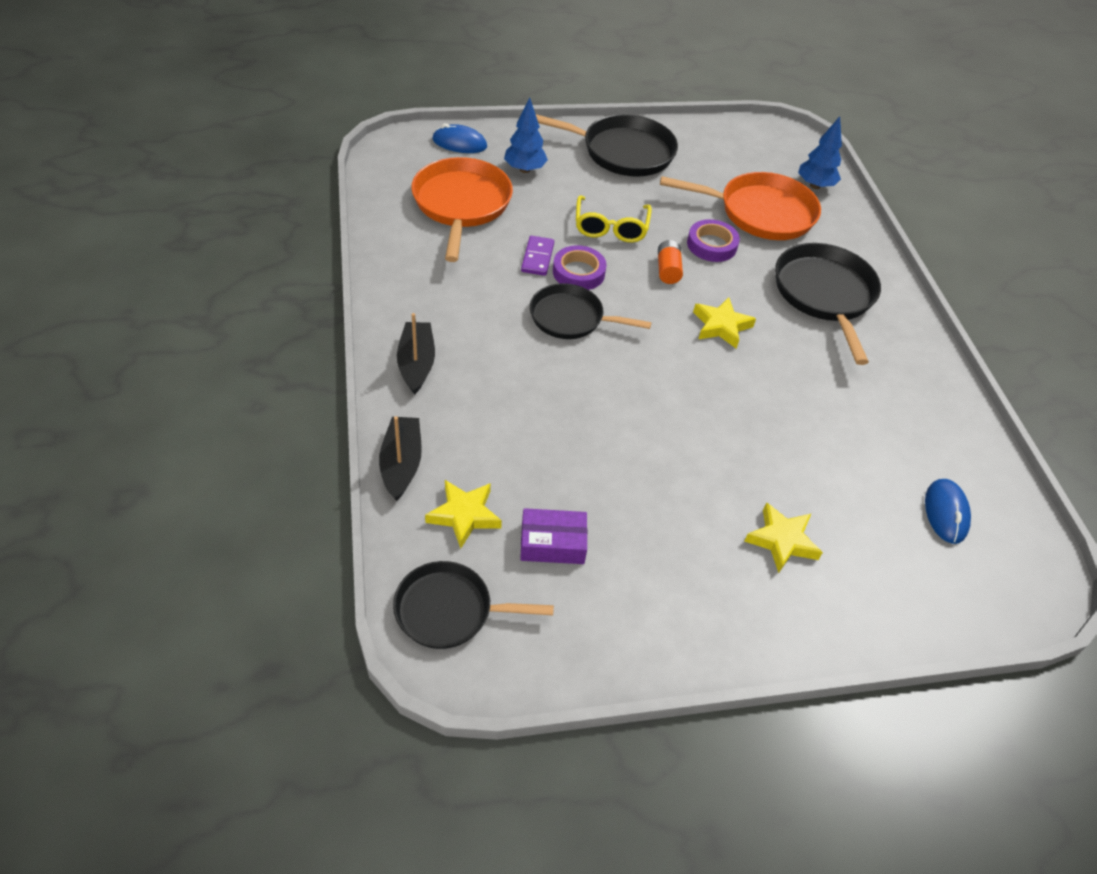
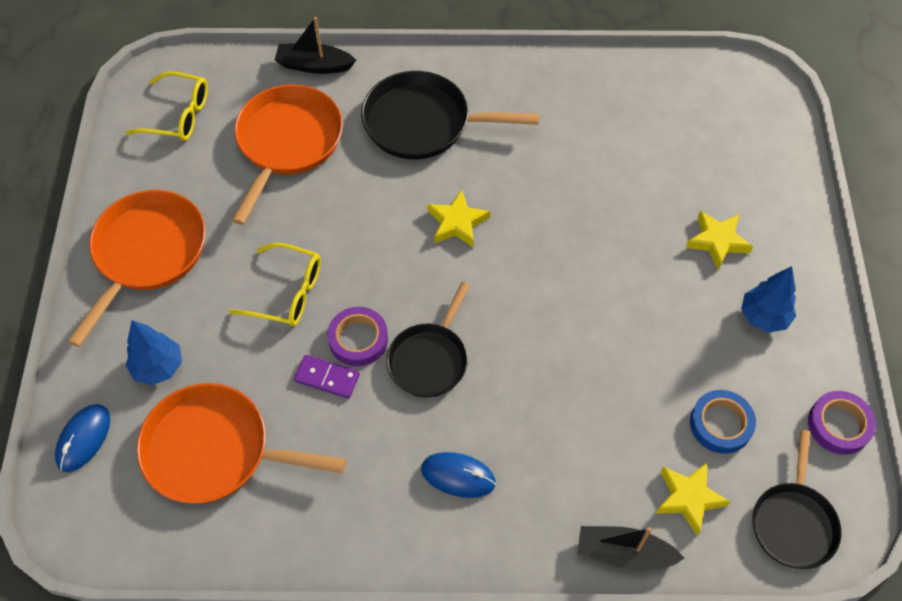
camera: 75 degrees left, 10 degrees up
(416, 363) = (483, 527): black boat -> black boat (314, 65)
(552, 543) = (720, 424): purple box -> blue tape
(622, 152) = (147, 253): black pan -> orange pan
(668, 270) = (367, 251): orange battery -> none
(711, 245) = (333, 201): purple tape -> purple tape (839, 425)
(759, 151) = (178, 115): none -> yellow glasses
(815, 186) = (251, 81): blue tree -> blue tree (764, 317)
(946, 513) = (689, 116): blue mouse -> blue mouse (458, 476)

